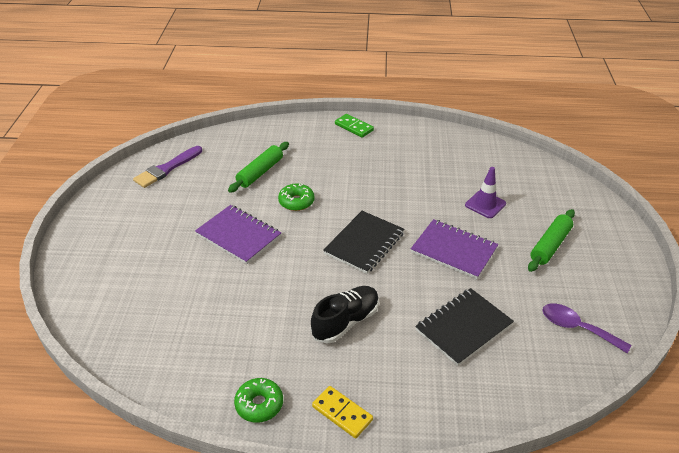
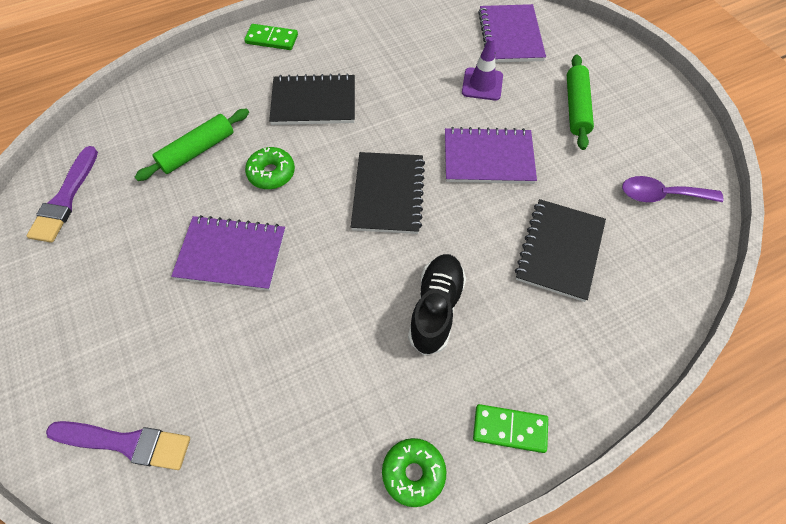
camera: 30 degrees left, 20 degrees up
(109, 305) = (126, 443): none -> purple brush
(260, 172) = (197, 150): green rolling pin -> green rolling pin turned 45 degrees clockwise
(342, 413) = (509, 429): yellow domino -> green domino
(354, 172) = (314, 102): none -> black notebook
(532, 182) = (510, 36): none -> purple notebook

